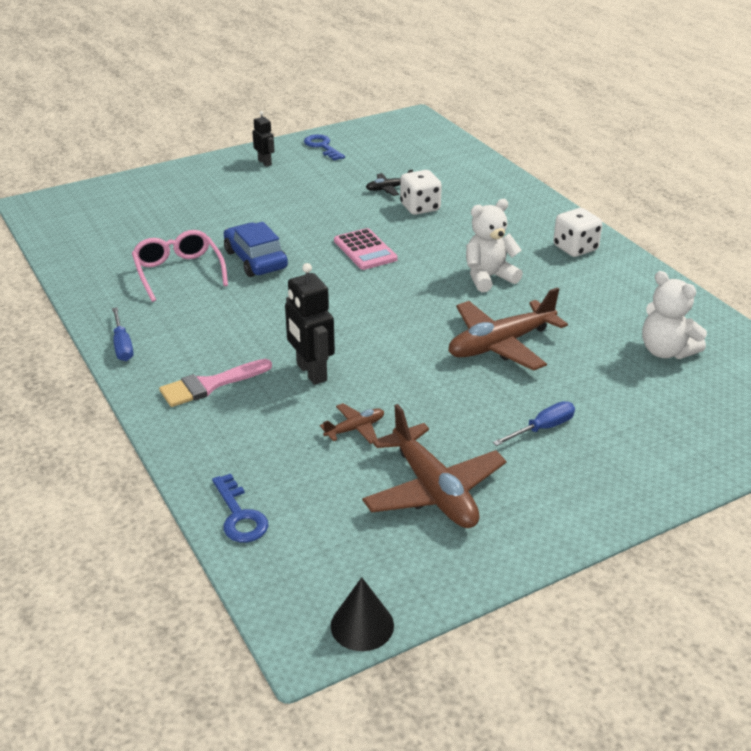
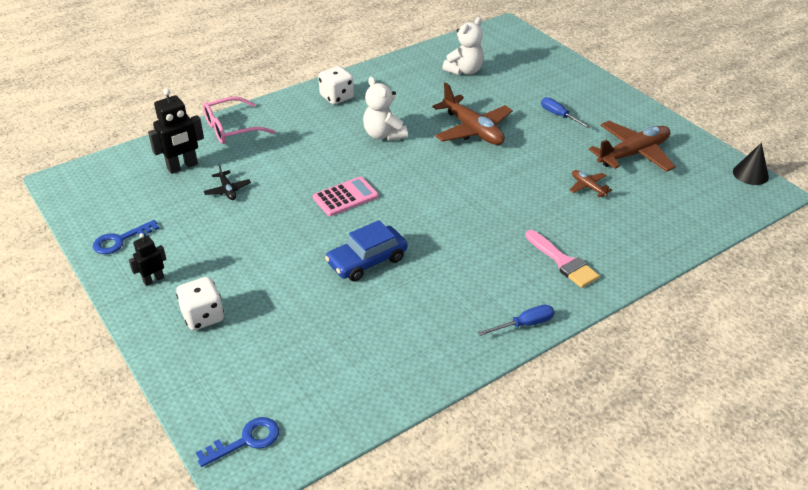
camera: 95 degrees left, 5 degrees up
(178, 272) = (395, 309): pink glasses -> pink glasses (231, 129)
(240, 516) = (693, 228): blue key -> blue key (246, 440)
(311, 372) = (531, 212): black robot -> black robot (182, 167)
(420, 208) = (267, 170): white dice -> white dice (203, 316)

